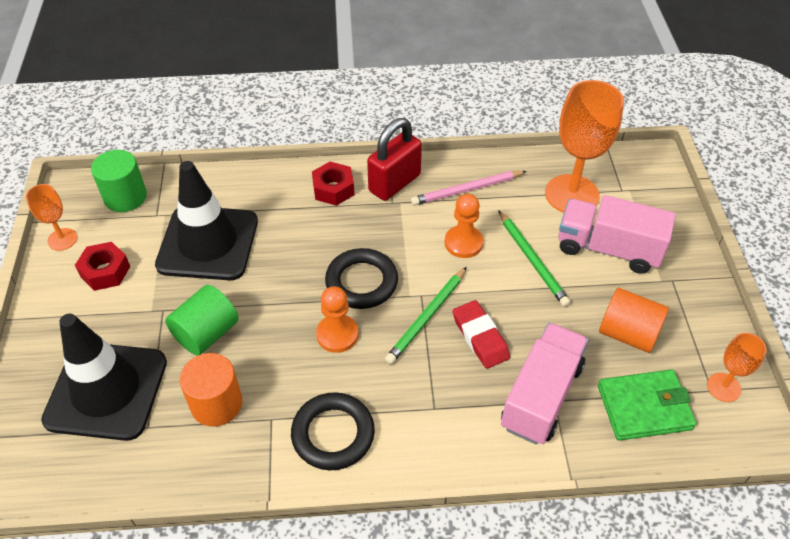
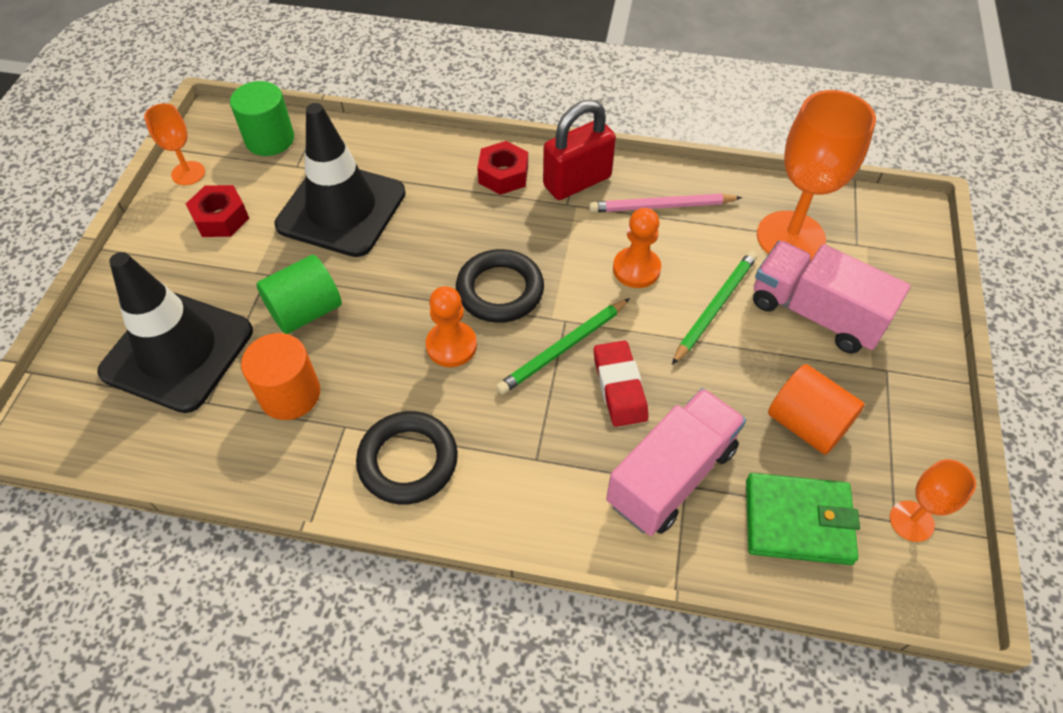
camera: 15 degrees right, 5 degrees up
(532, 260) = (714, 307): green pencil -> green pencil turned 135 degrees counterclockwise

